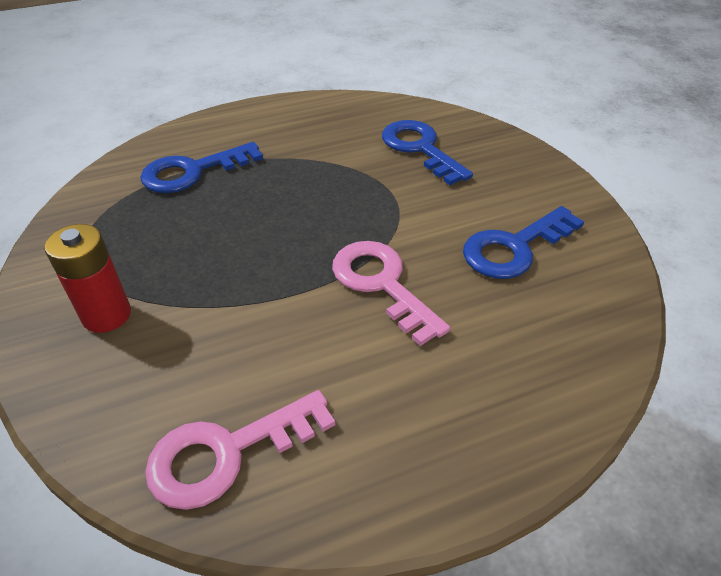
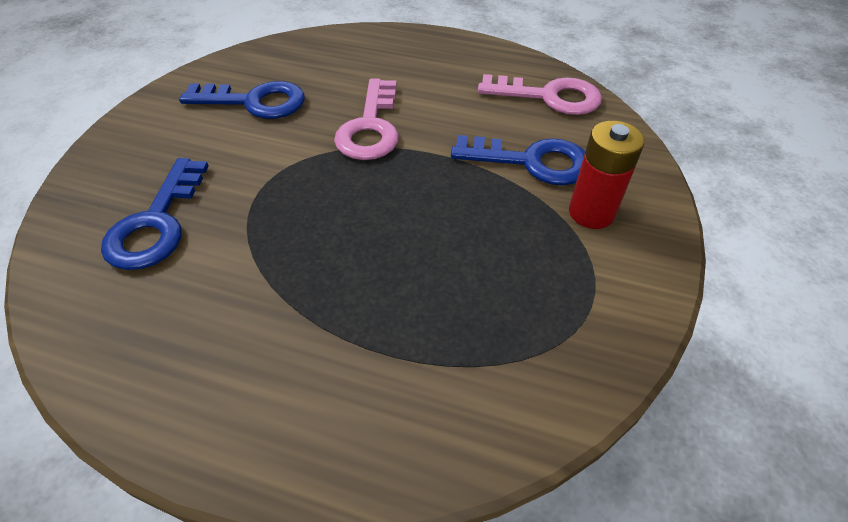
camera: 140 degrees left, 5 degrees up
(192, 172) = (410, 352): blue key -> blue key (532, 161)

